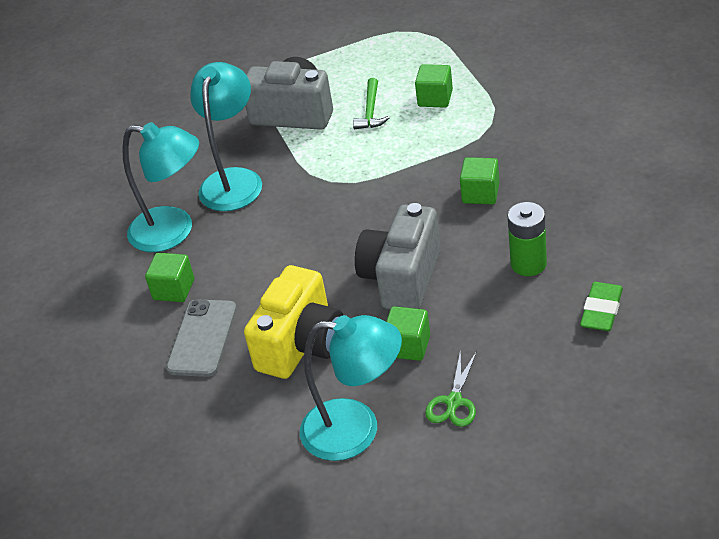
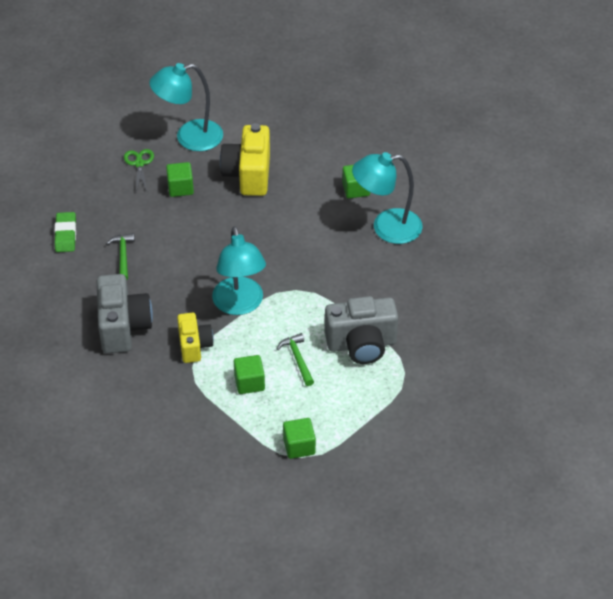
camera: 150 degrees right, 5 degrees up
(202, 338) = (314, 165): grey phone -> none
(234, 180) = (370, 275): turquoise lamp -> turquoise lamp (240, 305)
(402, 278) = (205, 228): grey camera -> grey camera (123, 327)
(479, 143) = (194, 346): none -> yellow camera
(480, 193) = (176, 302): green cube -> green cube (299, 446)
(528, 264) = (123, 256): green battery -> green hammer

